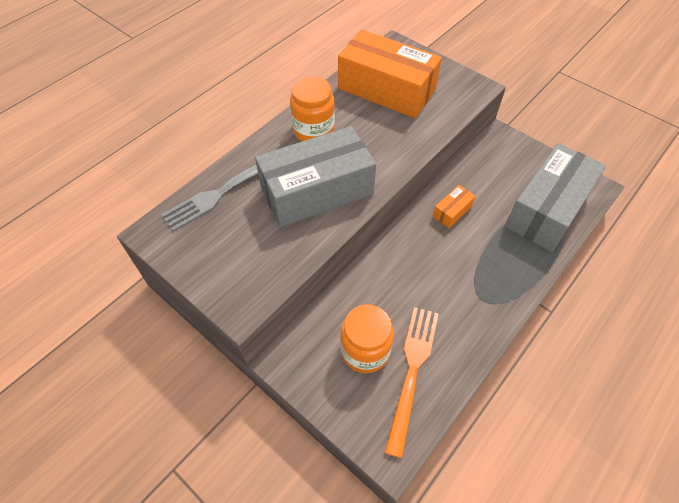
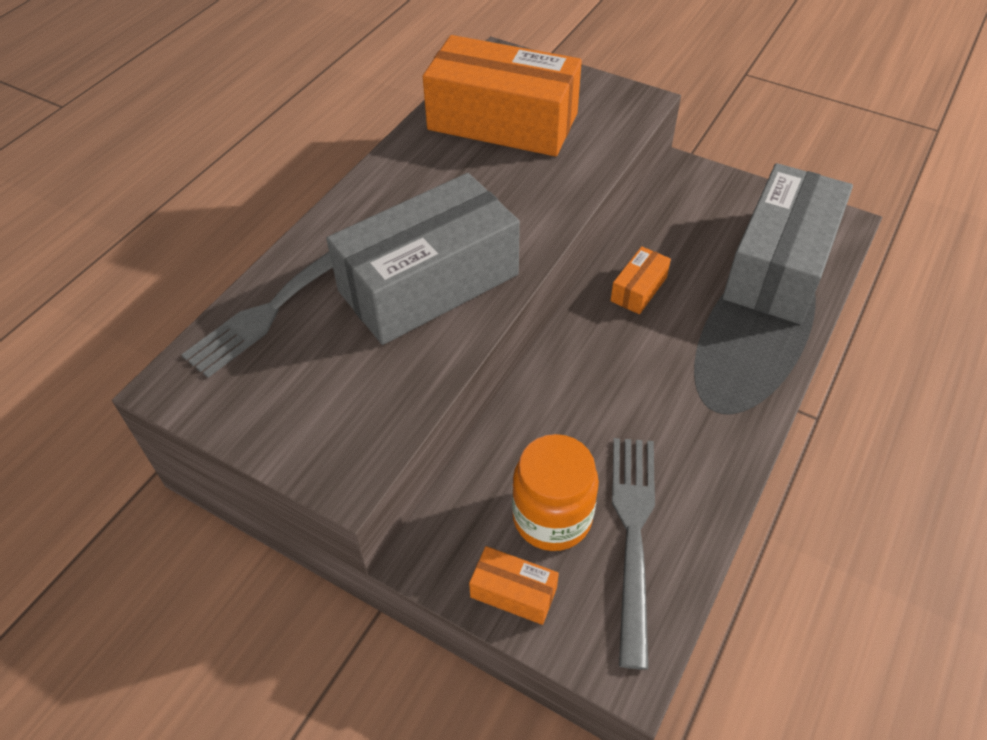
camera: 10 degrees left, 5 degrees down
(313, 130) = (403, 195): orange jar -> none
(331, 393) = (513, 592): none -> orange box
(412, 370) = (632, 532): orange fork -> grey fork

